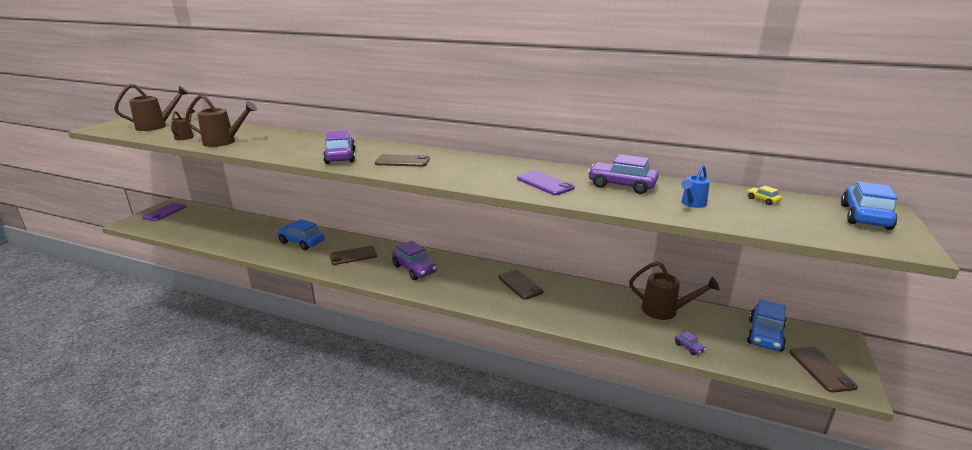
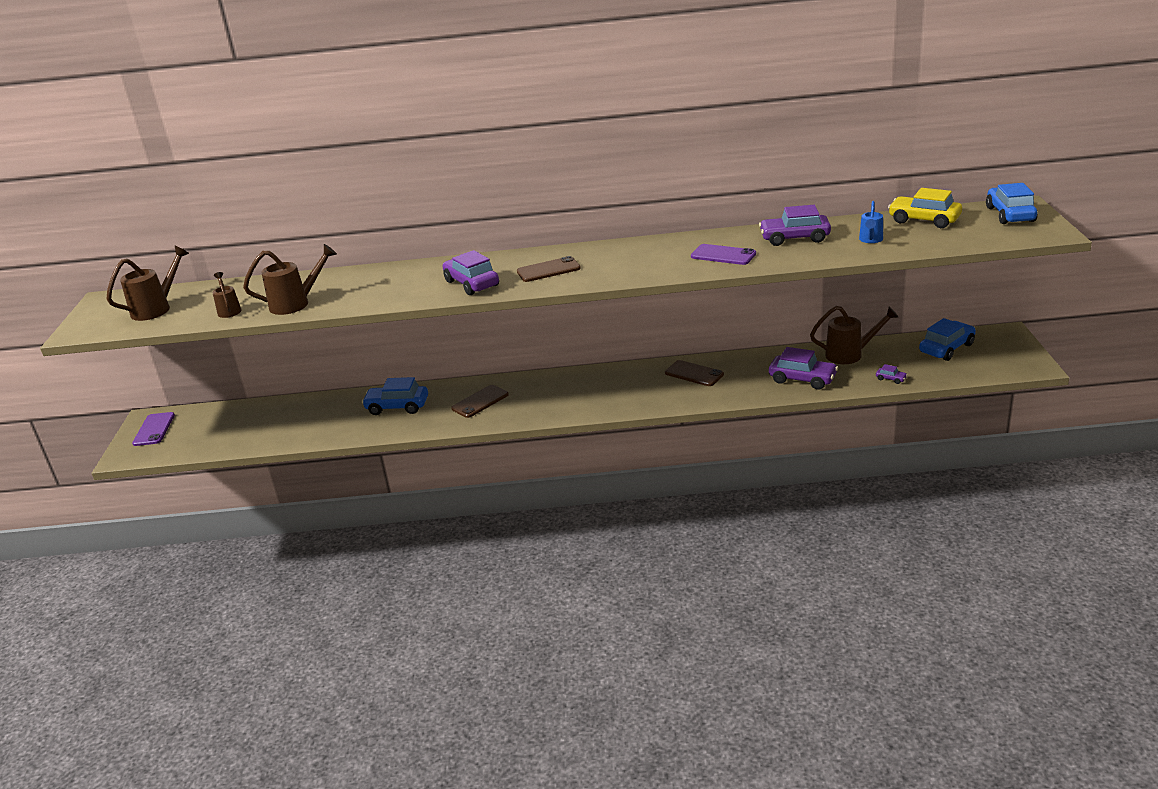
camera: 20 degrees left, 5 degrees up
(414, 269) = (567, 393): purple car -> purple car (802, 379)
(762, 200) = (924, 220): yellow car -> yellow car, size x2.26
(765, 335) = (946, 348): blue car -> blue car turned 135 degrees counterclockwise
(821, 369) = (1004, 361): brown phone -> none

